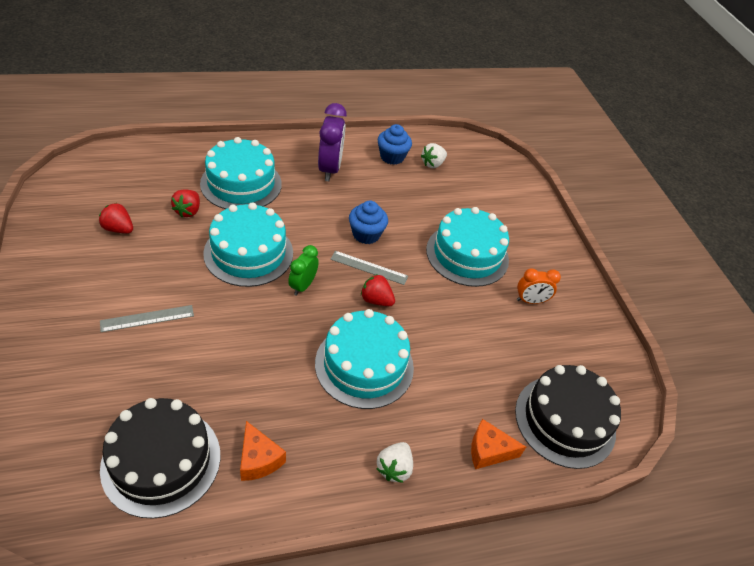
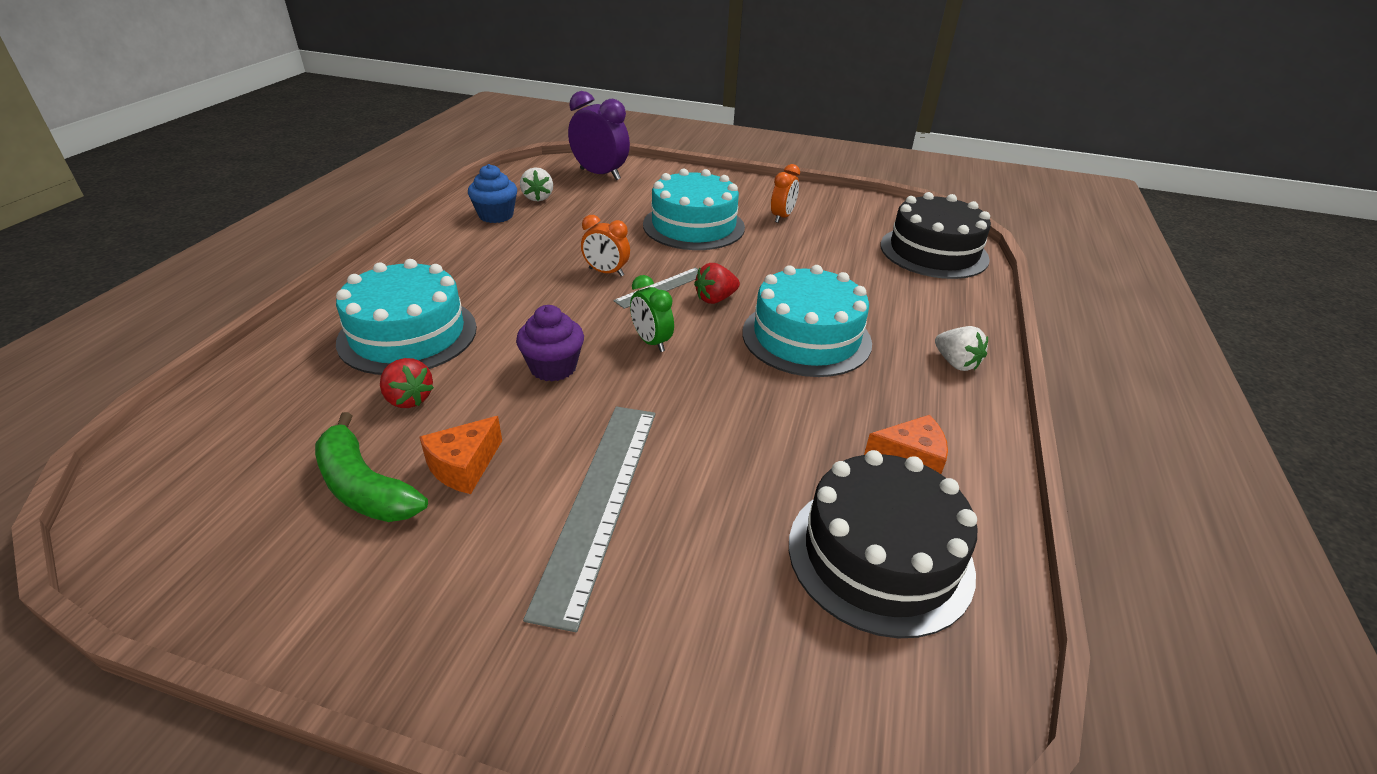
camera: 55 degrees left, 10 degrees down
(118, 229) = (364, 487): red strawberry -> green banana
(147, 318) = (599, 502): grey ruler -> grey ruler, size x1.84
(248, 253) = (553, 367): turquoise cake -> purple cupcake
(329, 169) = (465, 260): purple clock -> purple clock (600, 174)
(366, 234) = (606, 272): blue cupcake -> orange clock
(488, 451) = (953, 301): orange cheese -> orange cheese (464, 466)

